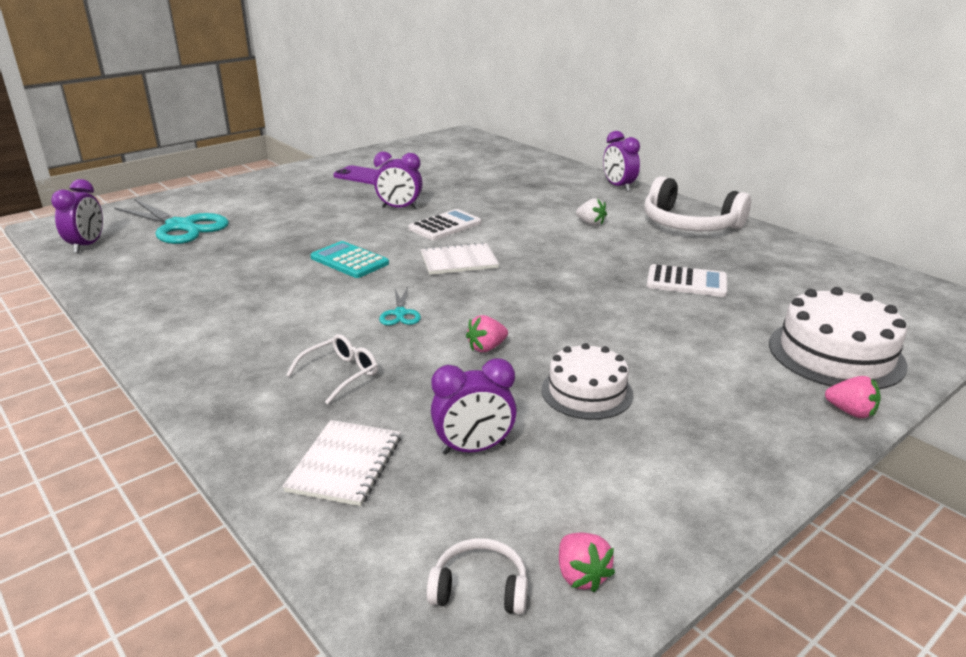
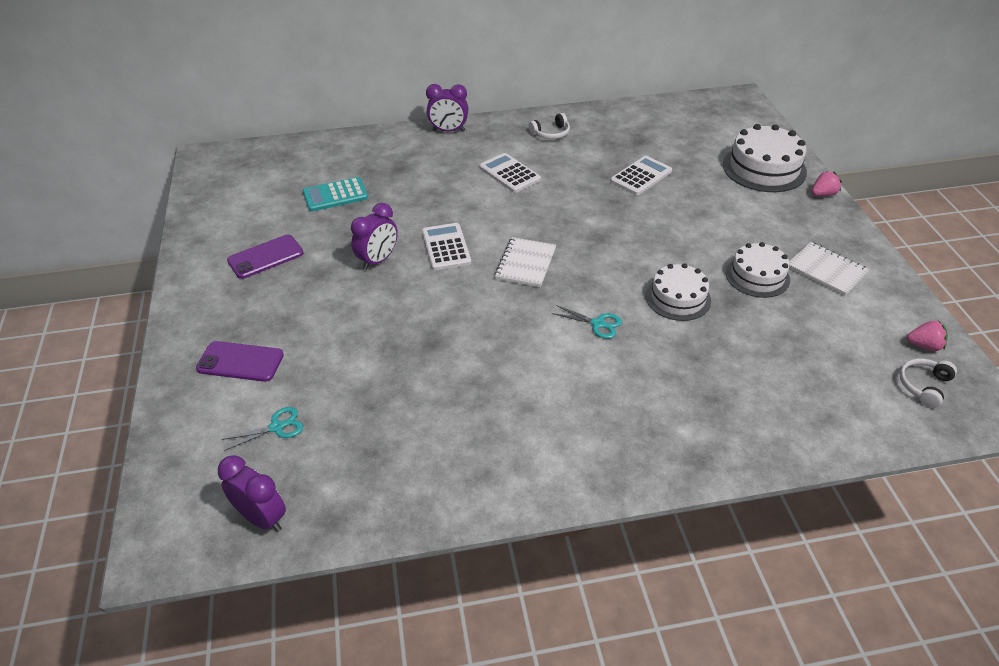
camera: 60 degrees left, 15 degrees up
(180, 227) = (277, 427): turquoise scissors -> turquoise scissors, size x0.46
(243, 199) = (240, 362): none -> purple phone
(340, 374) = (674, 382): white glasses -> none
(345, 464) = (791, 409): white notebook -> white notebook (826, 270)
(349, 261) = (474, 324): turquoise calculator -> turquoise calculator (335, 195)
(474, 448) = (798, 346): purple clock -> none
(486, 348) = (678, 298): pink strawberry -> white cake
(590, 223) = (509, 173): white strawberry -> white calculator
(689, 224) = (551, 133): white headphones -> white headphones, size x0.47

